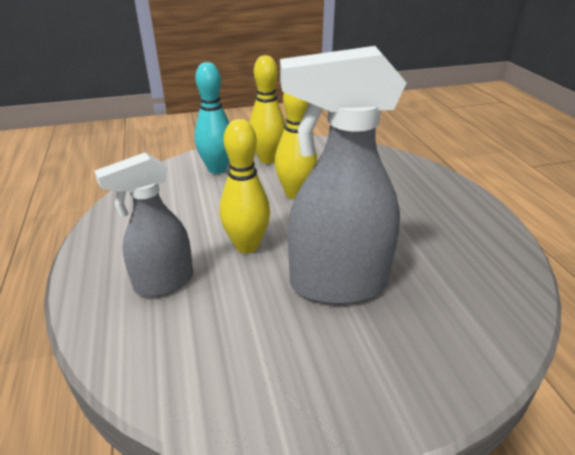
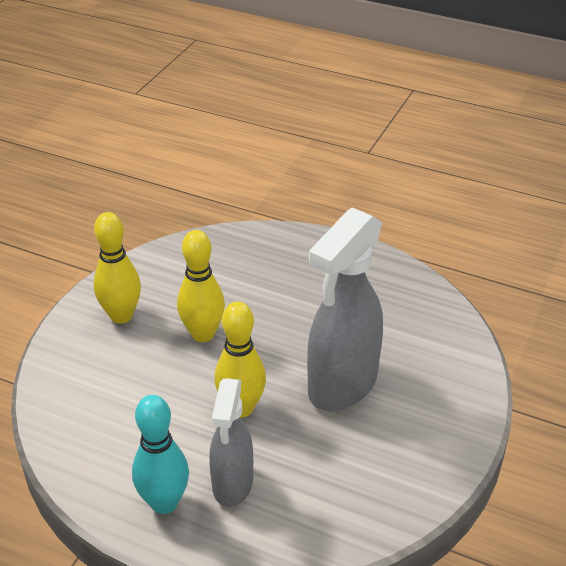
camera: 50 degrees left, 5 degrees up
(217, 169) = (92, 360): turquoise bowling pin -> turquoise bowling pin (164, 502)

